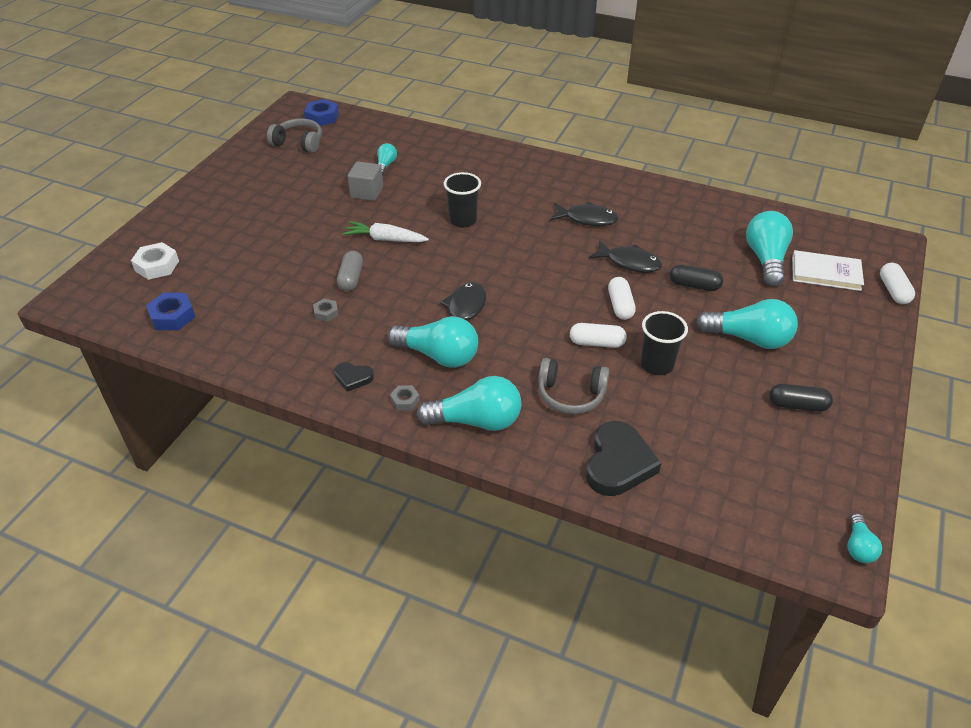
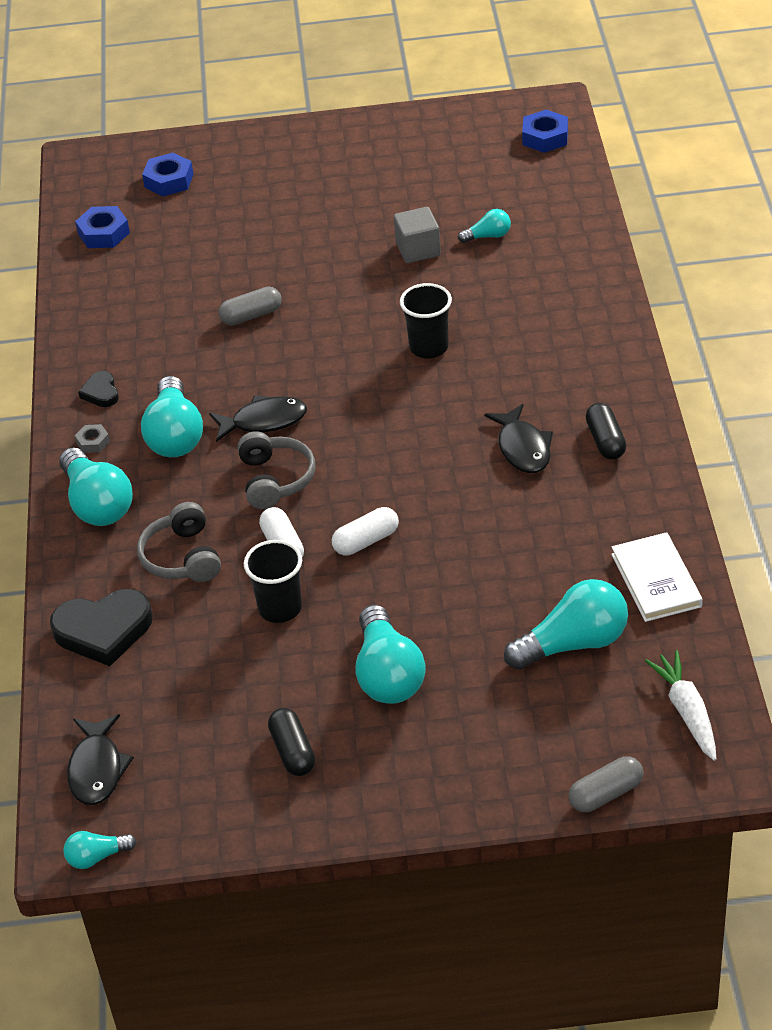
camera: 65 degrees right, 0 degrees up
(157, 266) = (169, 180): white nut -> blue nut
(299, 143) = (471, 150): grey headphones -> grey headphones (275, 479)
(326, 313) = (183, 326): grey nut -> none
(385, 239) = (340, 307): white carrot -> white carrot (687, 712)
(629, 262) = (459, 518): black fish -> black fish (97, 769)
(694, 285) = (458, 592): black capsule -> black capsule (605, 441)
(826, 273) = (591, 712): white book -> white book (656, 580)
(893, 291) = (605, 794): white capsule -> grey capsule

